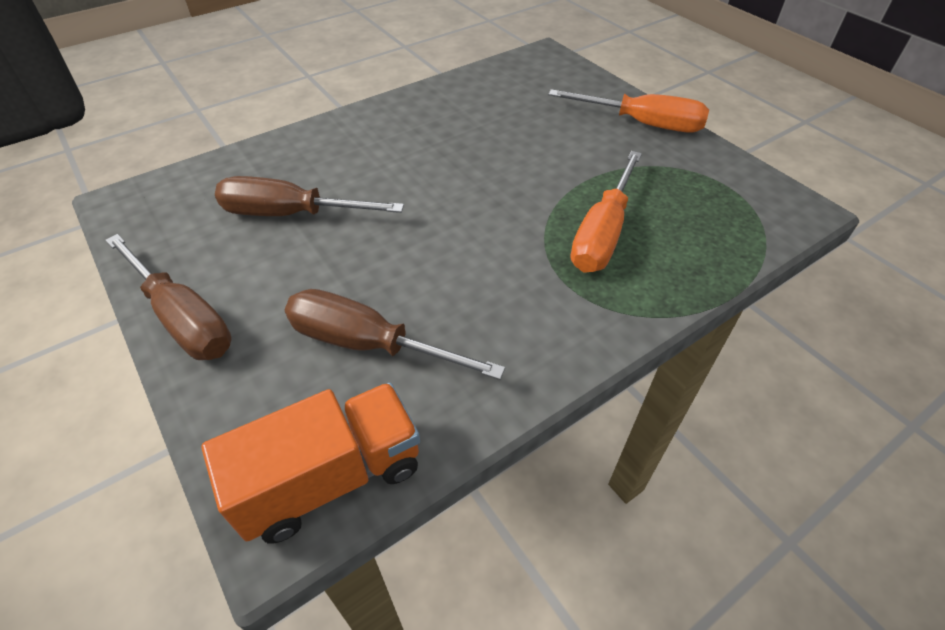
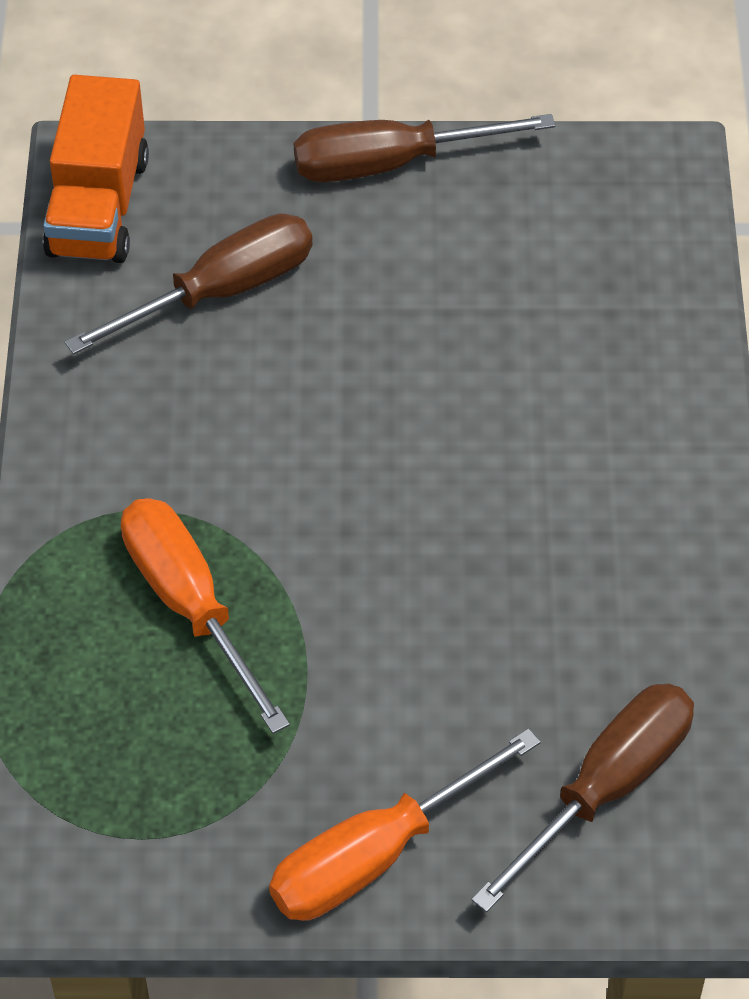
camera: 125 degrees right, 5 degrees up
(291, 214) = (502, 308): brown screwdriver -> brown screwdriver (606, 787)

